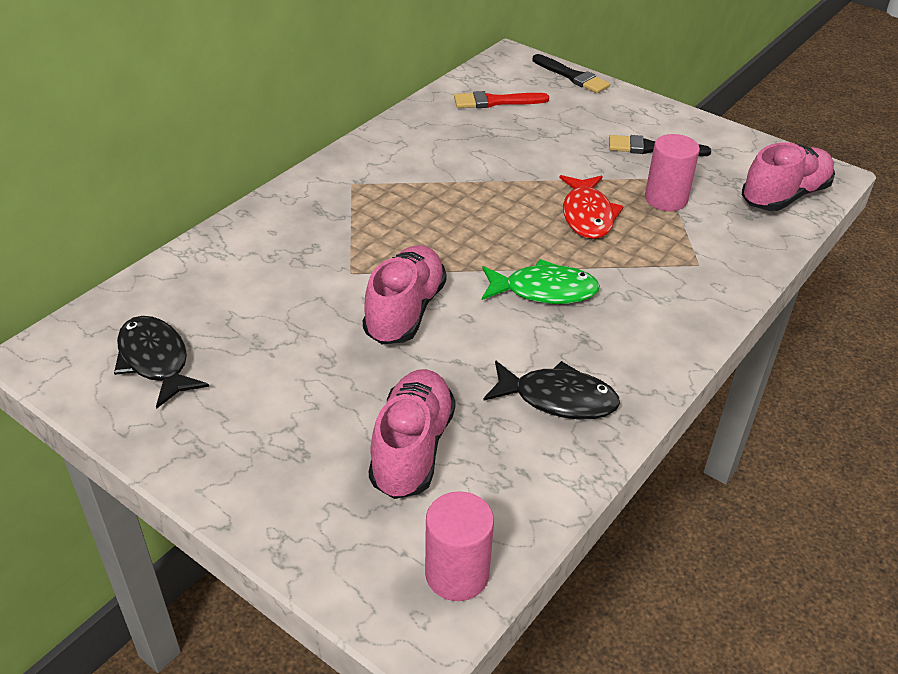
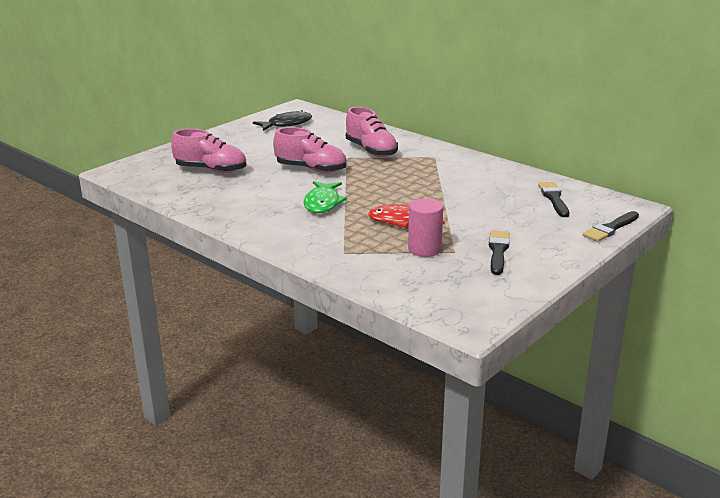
camera: 95 degrees right, 15 degrees down
(457, 574) = (136, 177): pink cylinder -> none
(496, 101) = (554, 198): red brush -> black brush
(558, 399) = (231, 202): black fish -> none
(784, 196) = (433, 299): pink shoe -> pink shoe (371, 150)

